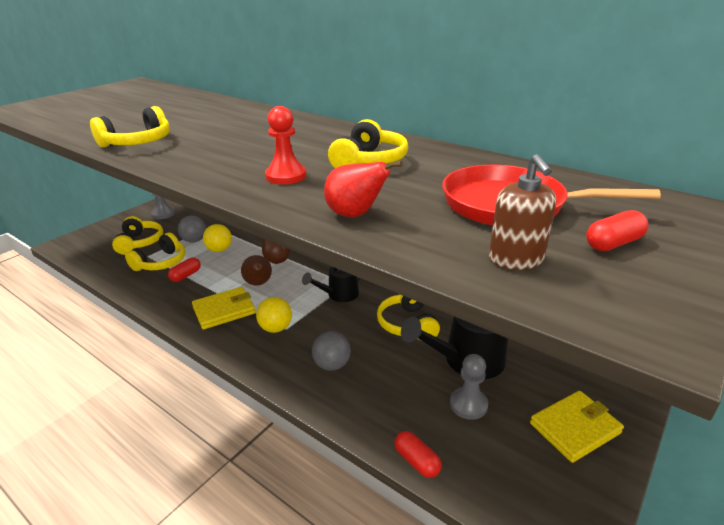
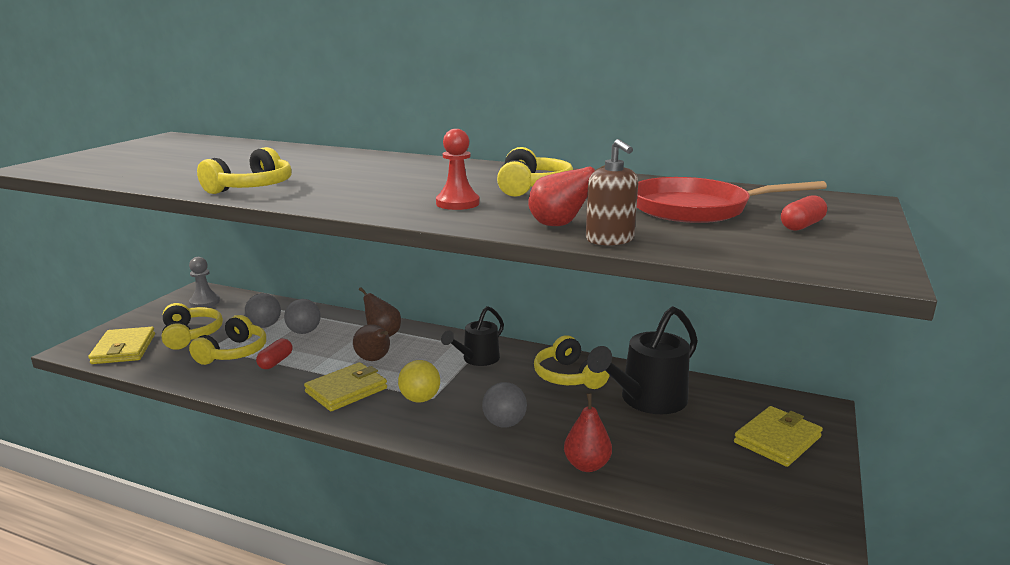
camera: 15 degrees left, 10 degrees down
(90, 249) = (124, 349): none -> yellow wallet
(219, 250) = (304, 332): yellow ball -> grey ball
(382, 423) = (587, 465): none -> red pear
(416, 461) = (638, 491): red capsule -> none
(468, 404) = (667, 436): grey pawn -> none
(516, 259) = (731, 241): brown soap dispenser -> brown soap dispenser (610, 240)

